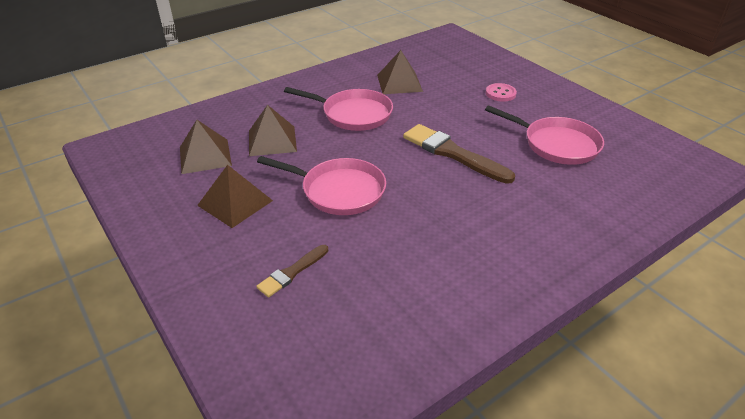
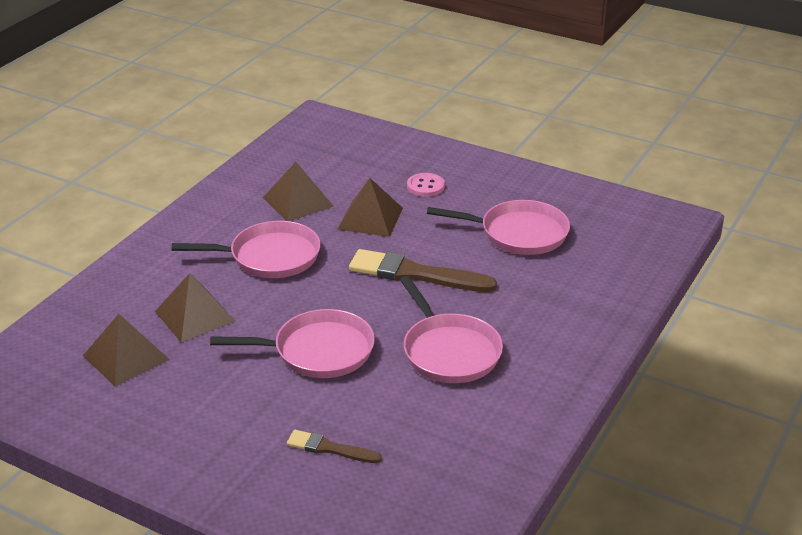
camera: 25 degrees left, 5 degrees down
(235, 203) = (209, 399): brown pyramid -> brown pyramid (370, 218)
(292, 272) = (329, 448): brown brush -> brown brush turned 90 degrees clockwise
(442, 222) = (449, 351): none -> pink pan

